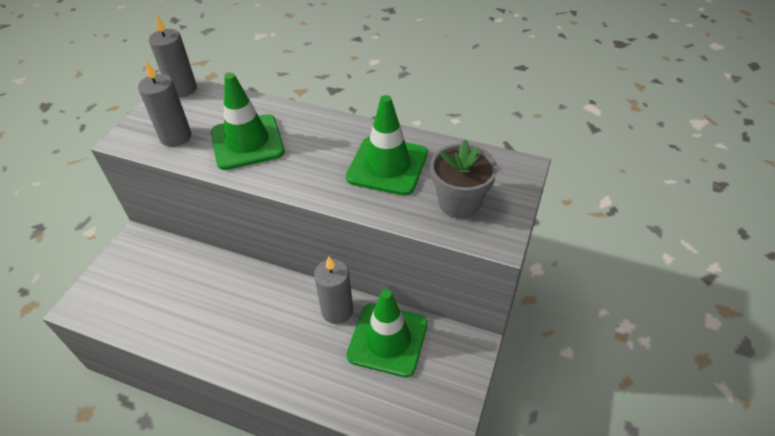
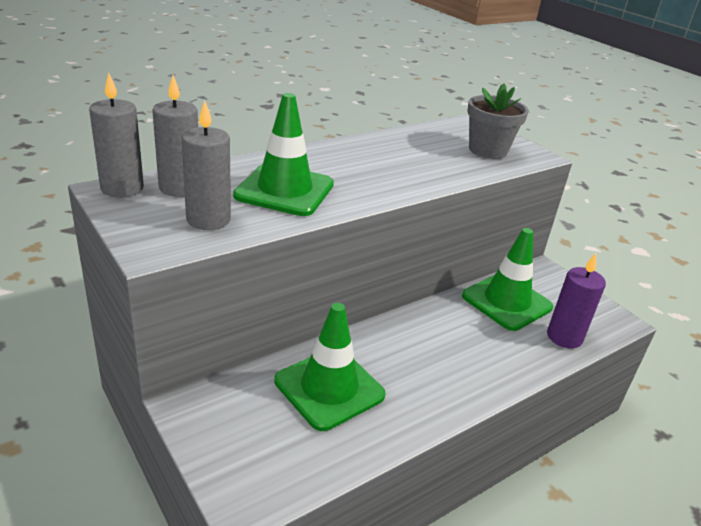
camera: 60 degrees left, 15 degrees down
(337, 311) = (452, 312): grey candle -> grey candle (179, 188)
(372, 402) = (564, 337): none -> purple candle
(387, 166) = (411, 154): green traffic cone -> green traffic cone (329, 388)

